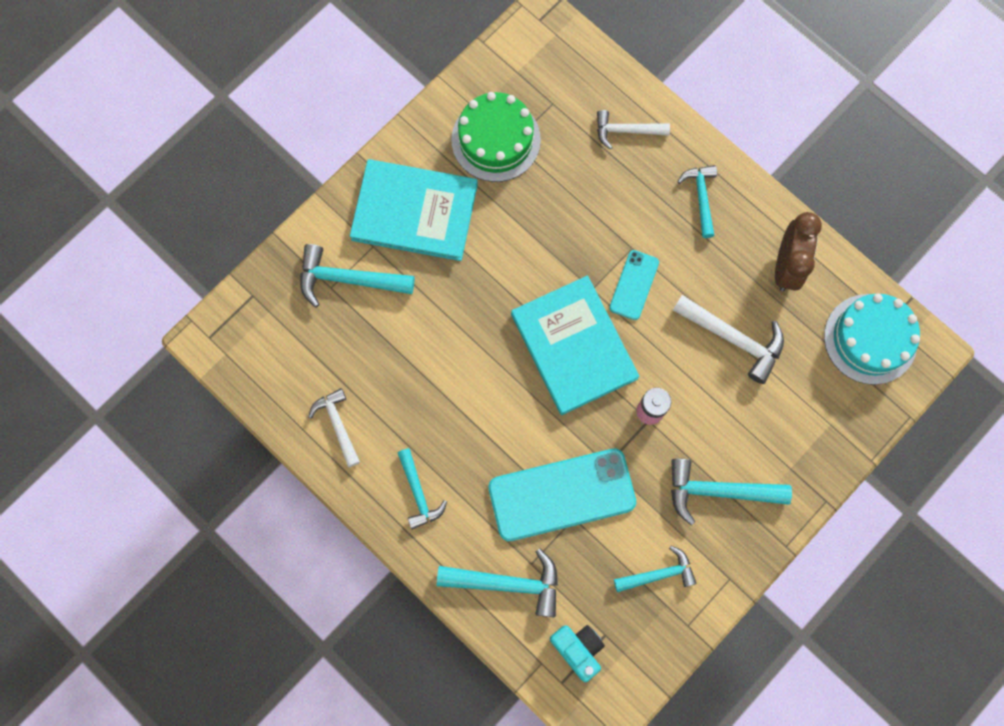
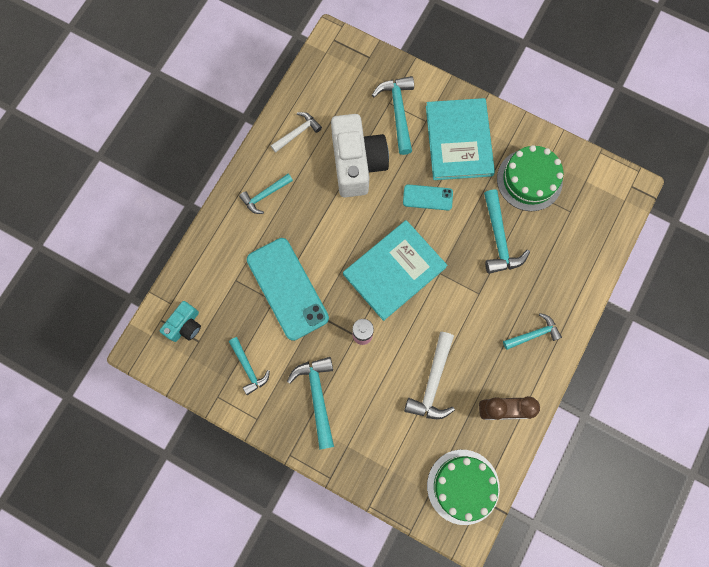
camera: 75 degrees right, 0 degrees up
(408, 355) = (357, 163): none -> white camera
(507, 583) = (218, 268): turquoise hammer -> turquoise hammer (499, 239)
(626, 131) = (567, 268): white hammer -> none
(634, 285) = (451, 301): turquoise phone -> turquoise phone (427, 197)
(870, 339) = (463, 486): turquoise cake -> green cake

